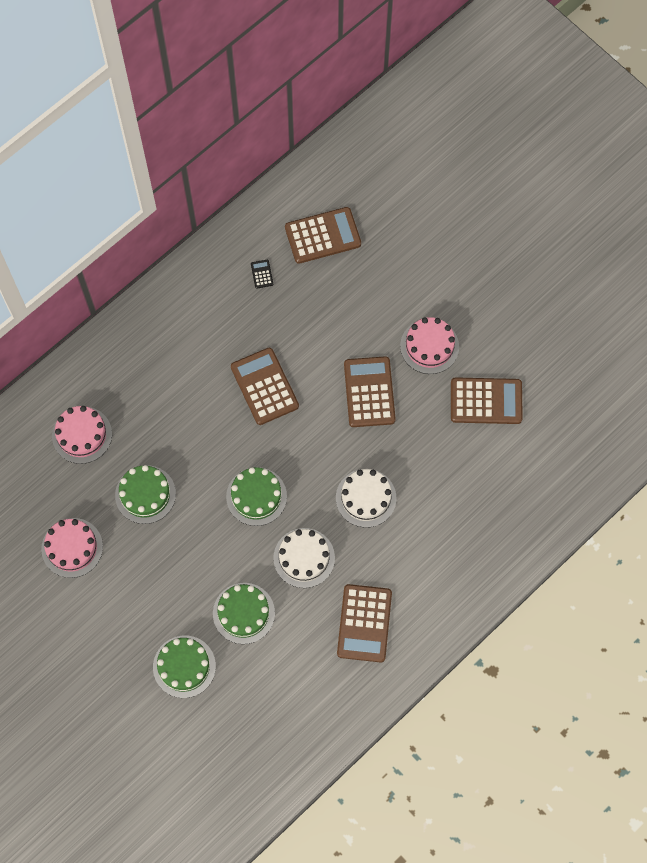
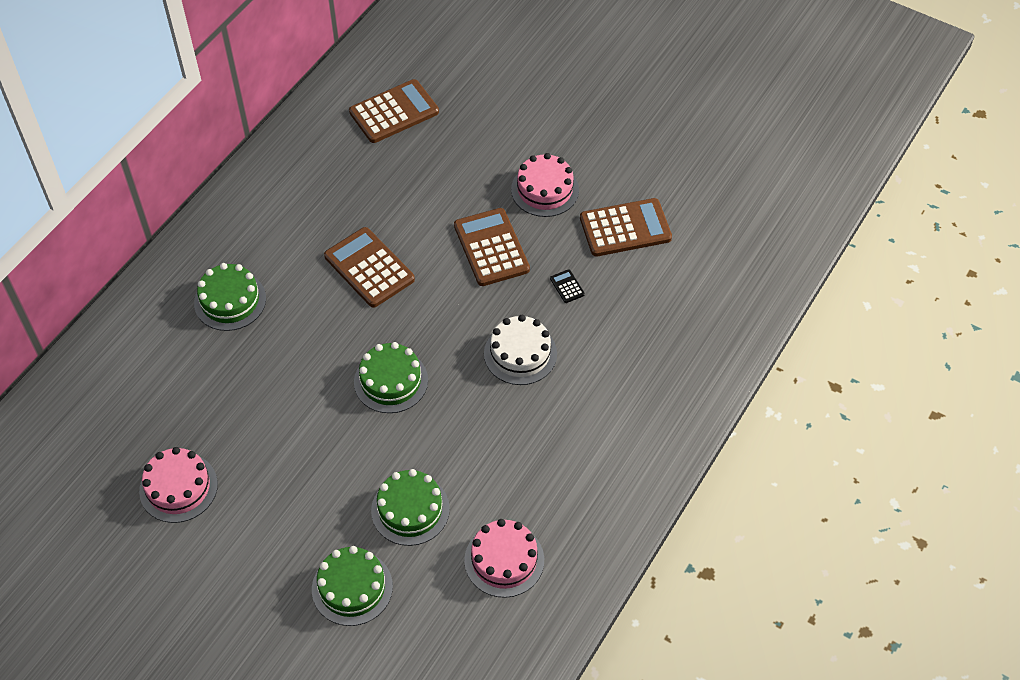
camera: 15 degrees left, 15 degrees down
(82, 435) = (163, 364): pink cake -> pink cake (504, 560)
(145, 494) = (256, 409): green cake -> green cake (230, 301)
(262, 274) = (336, 161): black calculator -> black calculator (567, 286)
(304, 558) = (466, 432): white cake -> none
(364, 623) = (559, 486): brown calculator -> none

